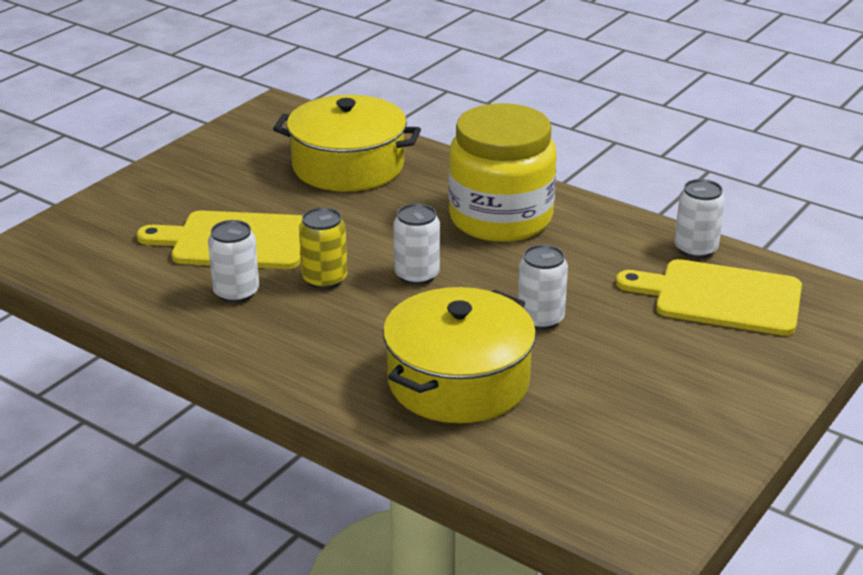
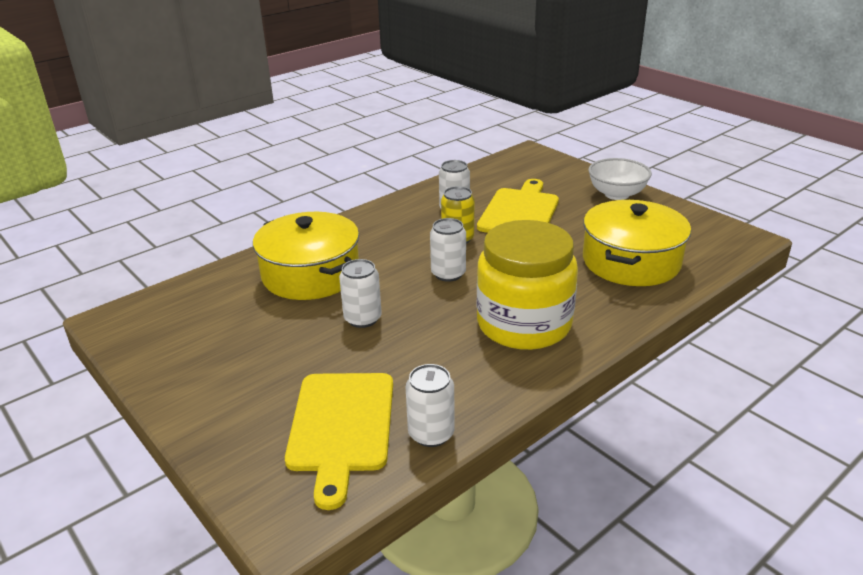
camera: 105 degrees right, 0 degrees up
(172, 177) = (616, 194): none -> white bowl
(720, 297) = (341, 426): yellow cutting board -> yellow cutting board turned 150 degrees clockwise

